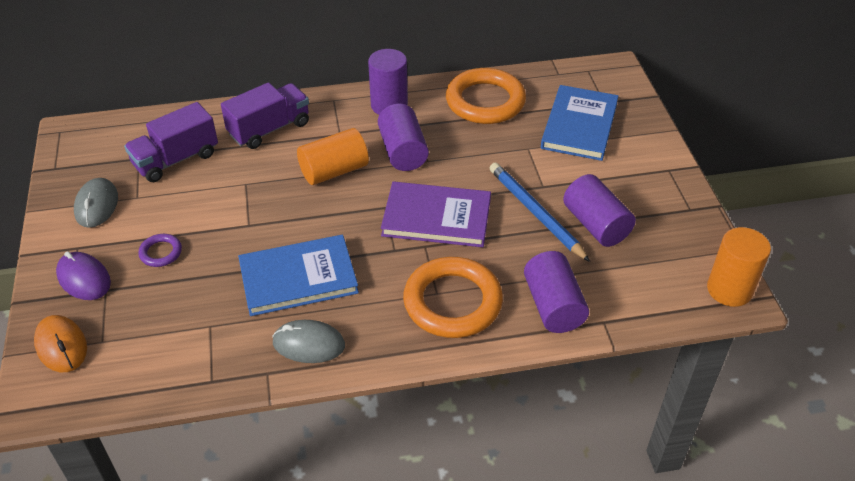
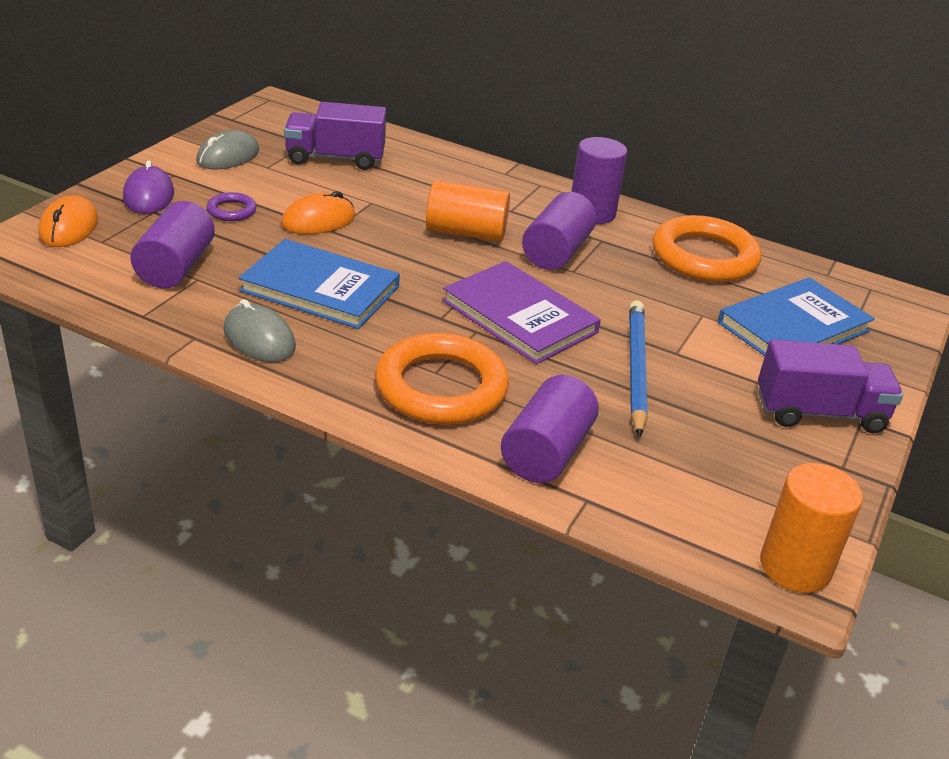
camera: 35 degrees right, 10 degrees down
(230, 222) = (318, 220): none -> orange mouse
(269, 129) = (448, 176): purple truck -> purple truck (819, 413)
(596, 225) = (696, 415): purple cylinder -> purple cylinder (175, 267)

